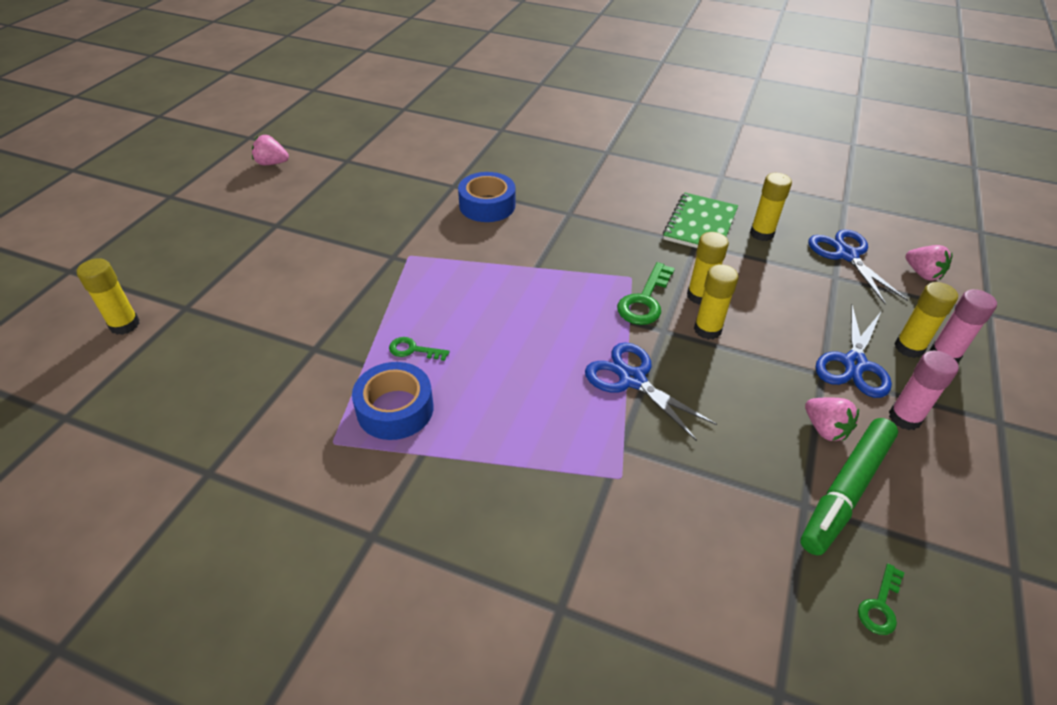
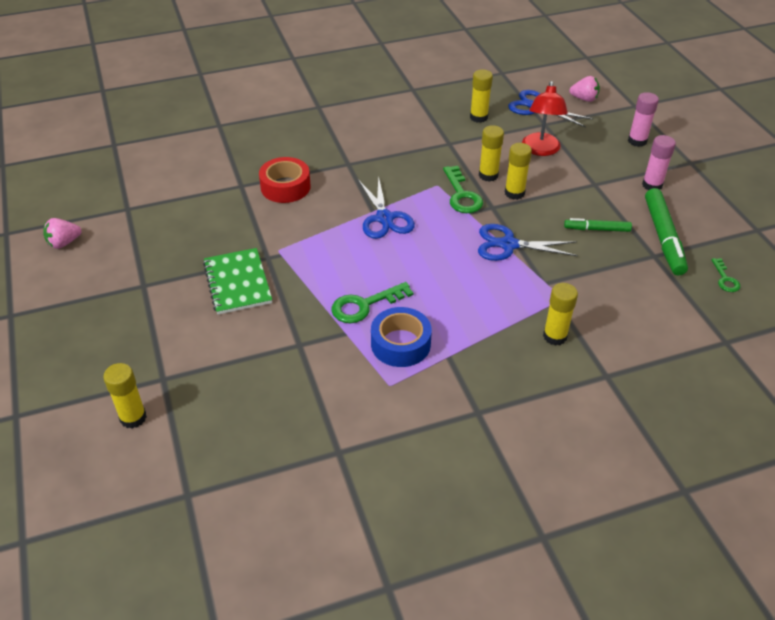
camera: 40 degrees left, 0 degrees up
(413, 350) = (364, 305): green key -> green key, size x1.73
(487, 205) = (285, 187): blue tape -> red tape
(700, 225) = (438, 129): green notebook -> green notebook (237, 283)
(762, 426) = (597, 229): none -> green marker
(796, 301) = (540, 150): none -> red lamp
(825, 429) = (625, 213): pink strawberry -> none
(854, 364) = (603, 170): blue scissors -> blue scissors (384, 218)
(909, 347) = (618, 146): yellow glue stick -> yellow glue stick (555, 336)

